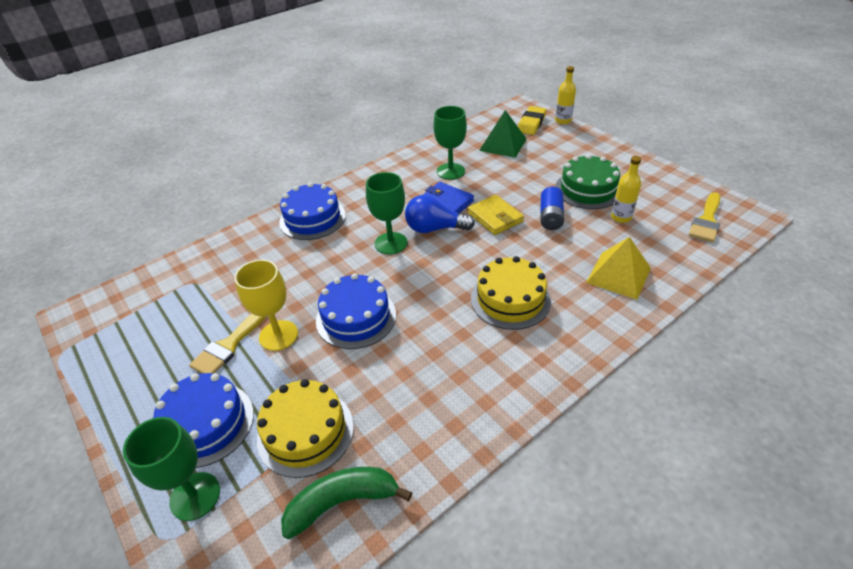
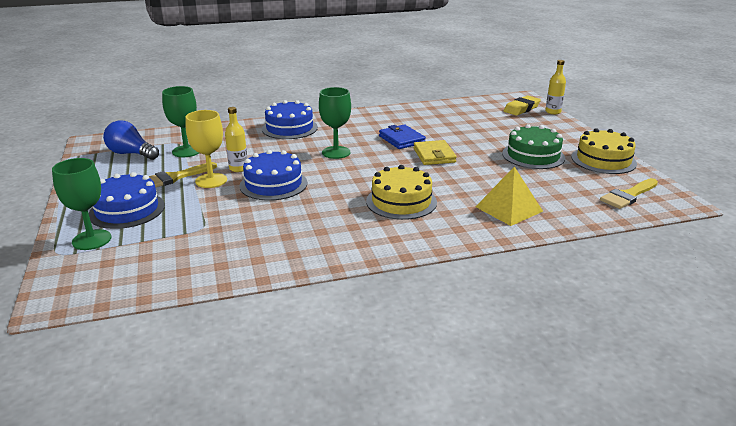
camera: 20 degrees right, 15 degrees down
(305, 432) = (186, 230): yellow cake -> yellow cake (603, 160)
(342, 502) = (180, 268): green banana -> none
(434, 228) = (378, 152): blue light bulb -> blue light bulb (131, 154)
(450, 171) = (422, 123): green goblet -> green goblet (186, 151)
(503, 144) = (483, 116): green pyramid -> none
(550, 217) = (482, 164): blue battery -> none
(621, 217) = (547, 177): yellow bottle -> yellow bottle (238, 168)

